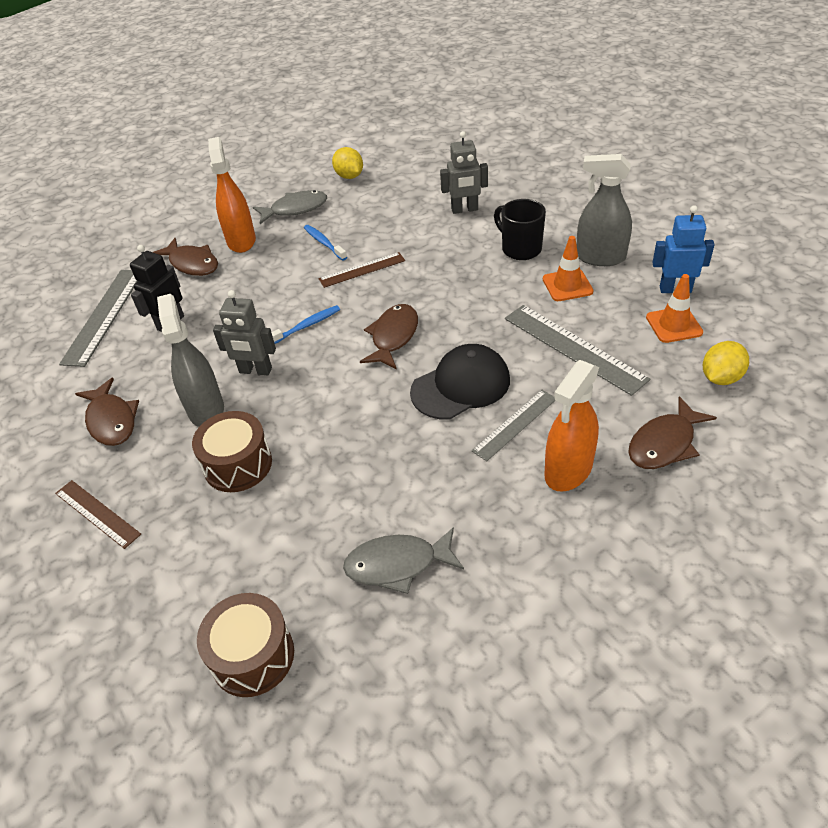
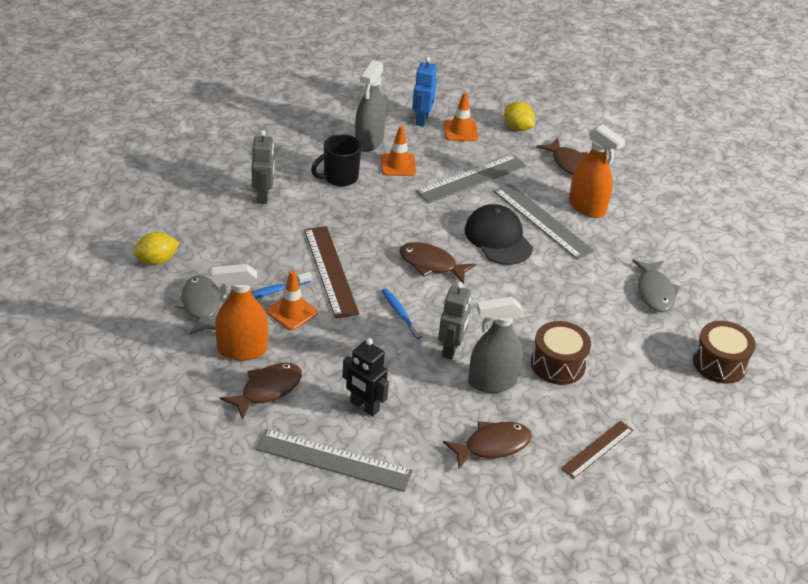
camera: 90 degrees left, 5 degrees down
(296, 258) = (292, 312): none -> orange traffic cone
(362, 270) = (330, 271): brown ruler -> brown ruler, size x1.61
(515, 424) = (542, 221): grey ruler -> grey ruler, size x1.61

